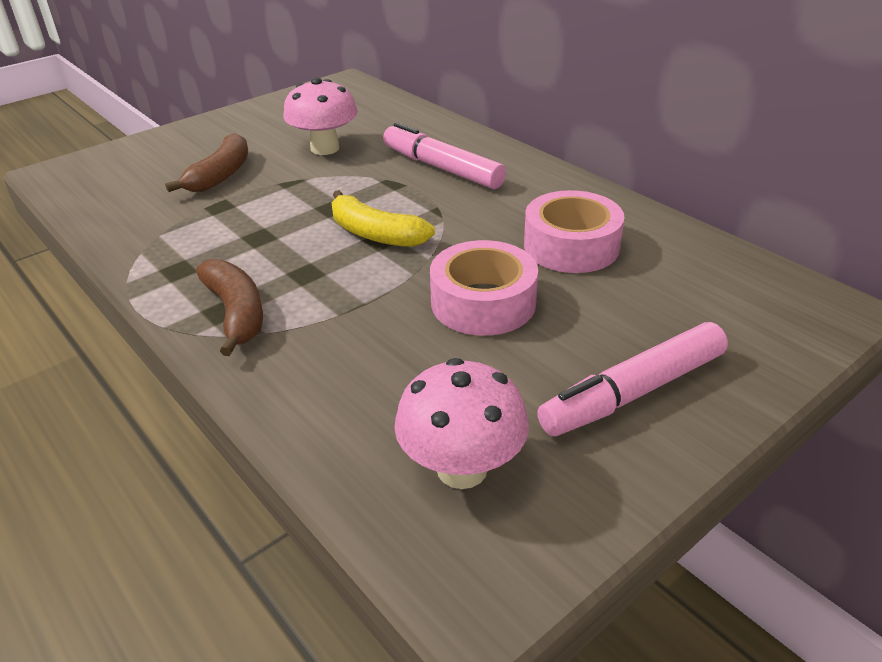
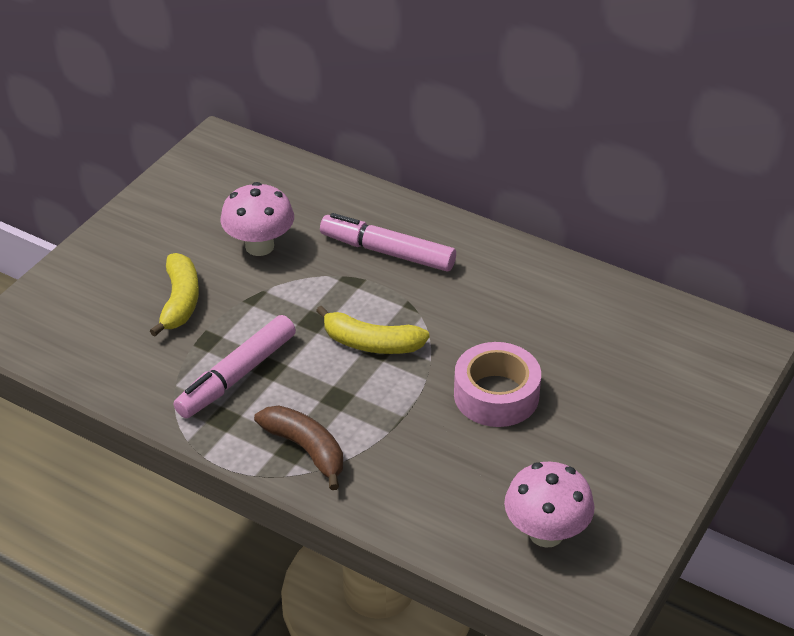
camera: 20 degrees left, 5 degrees up
(220, 175) = (180, 301): brown banana -> yellow banana
(571, 246) = (540, 322): pink tape -> none
(633, 392) = (634, 448): pink marker -> pink marker (237, 376)

